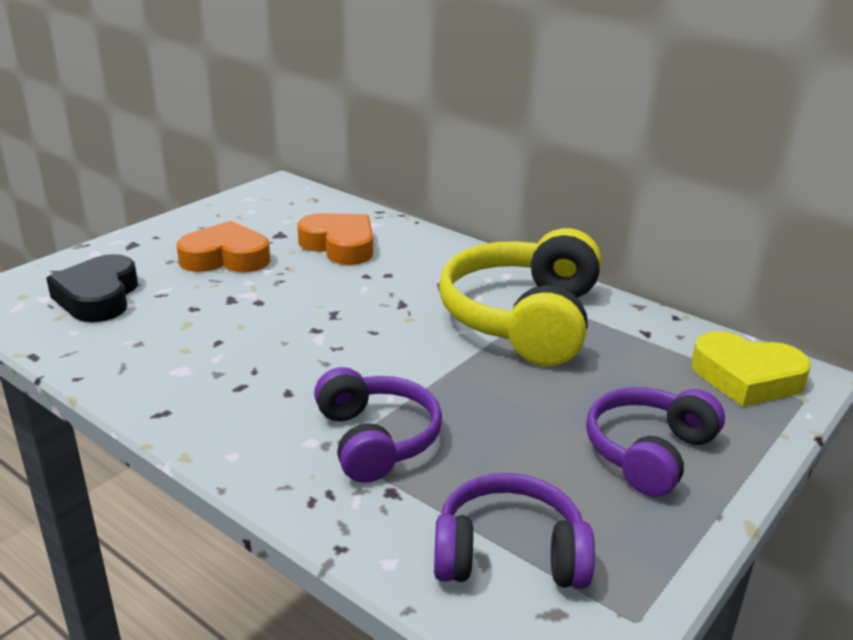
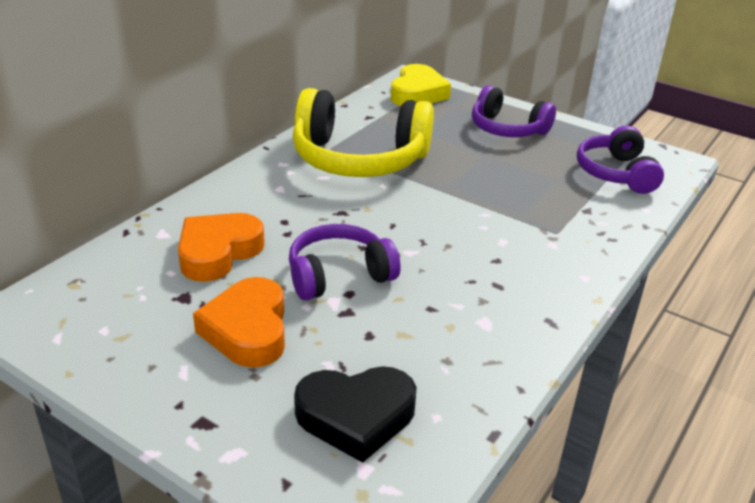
camera: 95 degrees left, 5 degrees up
(376, 439) = (538, 217): purple headphones -> purple headphones (339, 275)

